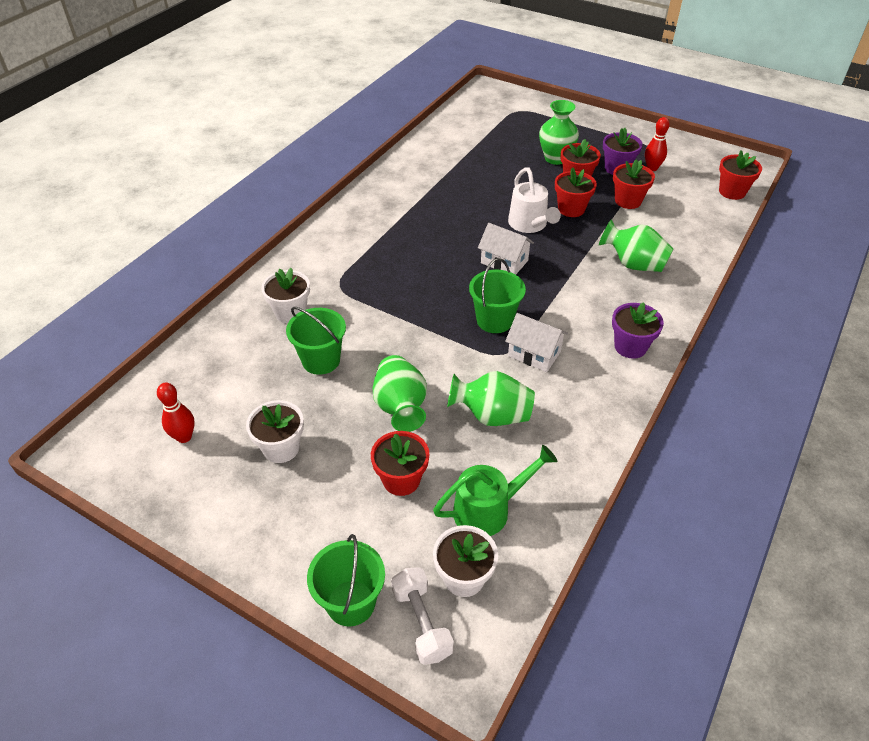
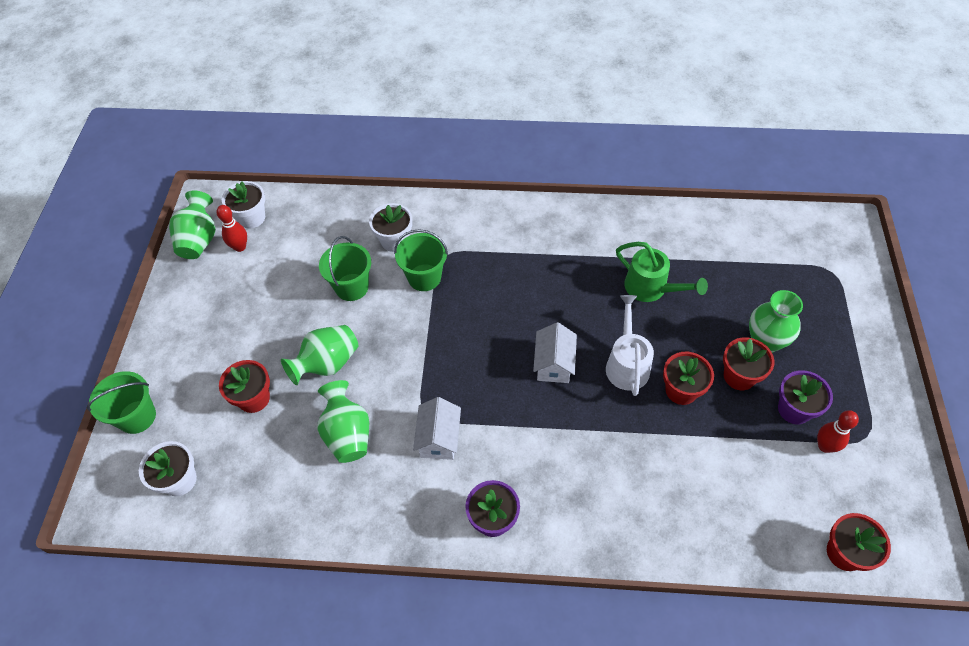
camera: 65 degrees right, 10 degrees up
(281, 448) = (253, 308): white flower pot -> white flower pot (251, 218)
(421, 623) = (134, 468): white dumbbell -> none
(489, 509) = (248, 472): green watering can -> green watering can (651, 289)
(494, 320) = (466, 389): green bucket -> green bucket (424, 277)
(530, 225) = (626, 363): white watering can -> white watering can turned 135 degrees clockwise
(628, 201) = (737, 441): red flower pot -> none
(633, 264) = (625, 483): green vase -> green vase (199, 240)

